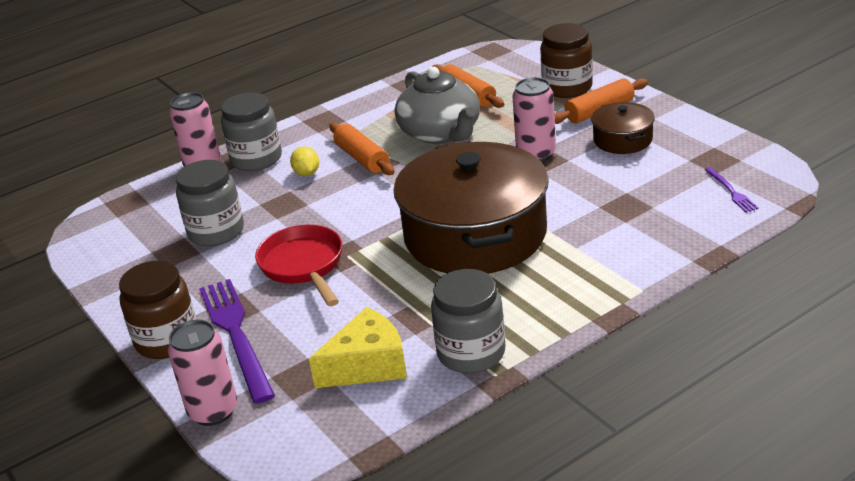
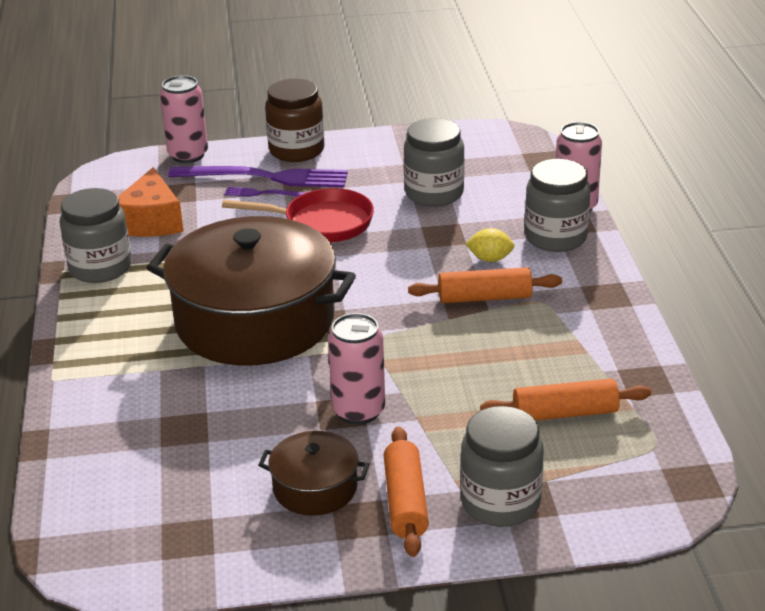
camera: 115 degrees right, 0 degrees up
(368, 365) = (151, 221): yellow cheese -> orange cheese
(441, 133) = (485, 363): grey teapot -> none
(567, 87) = (500, 502): brown jar -> grey jar
(731, 191) = (115, 514): purple fork -> purple fork (263, 193)

